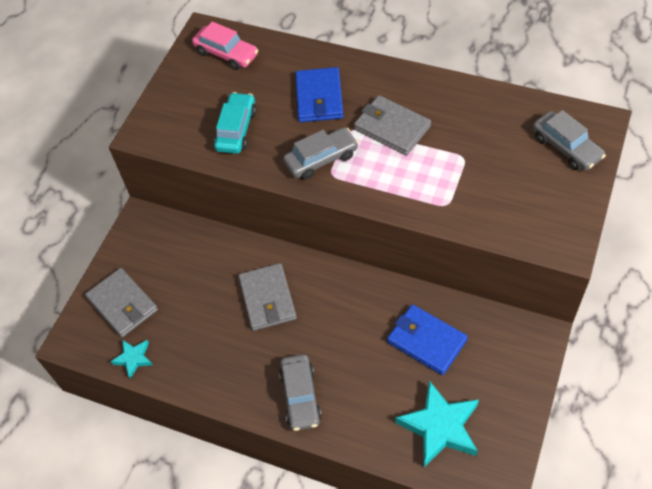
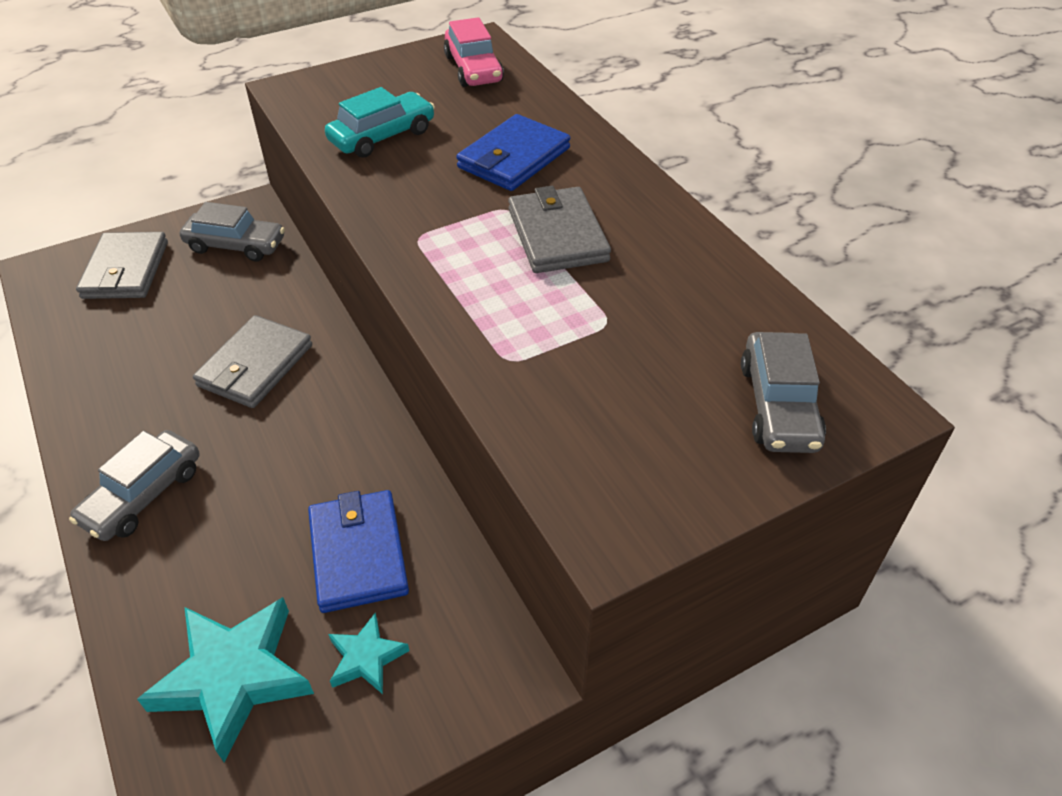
camera: 35 degrees right, 10 degrees down
(133, 358) = (61, 325): turquoise star -> turquoise star (366, 658)
(321, 159) = (429, 215): grey car -> grey car (236, 245)

